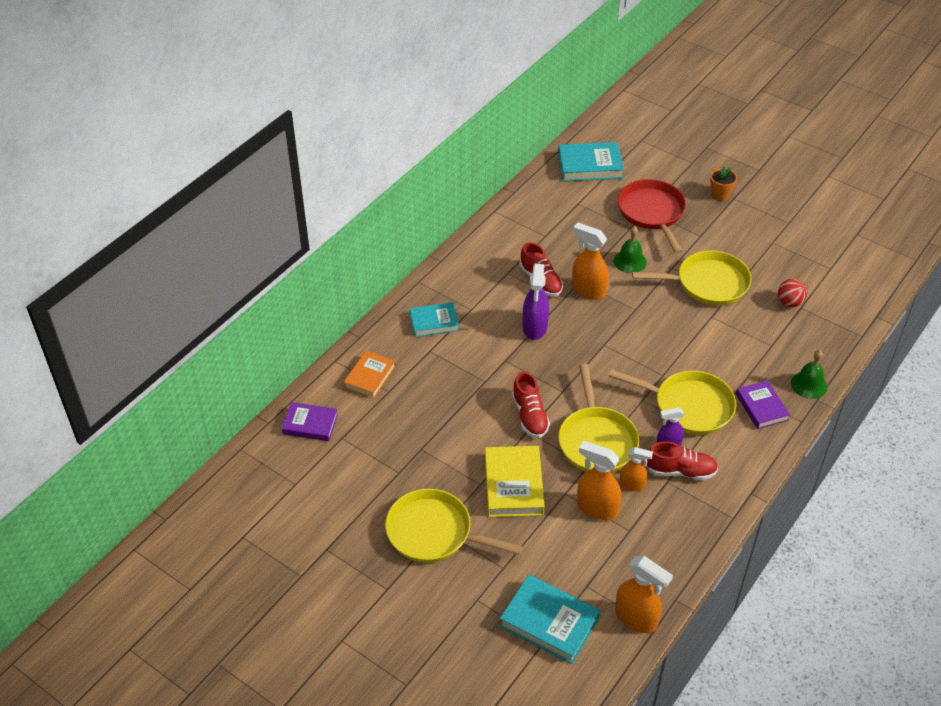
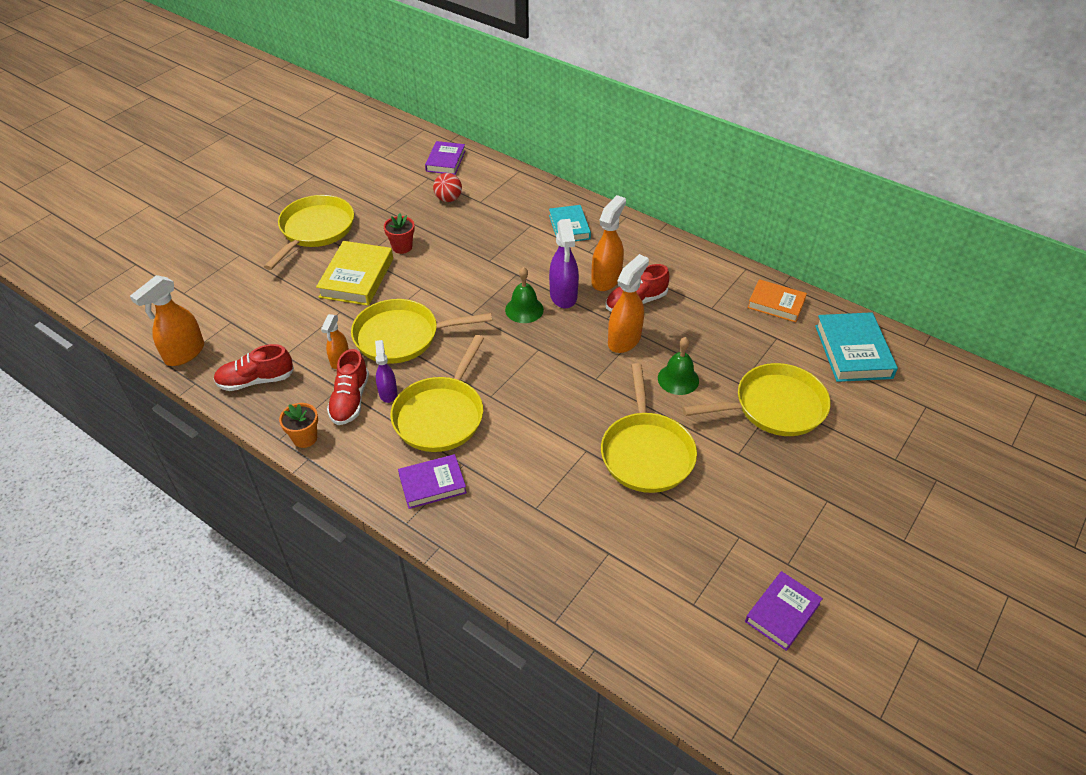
camera: 90 degrees right, 0 degrees up
(370, 377) = (498, 190): orange book -> orange book (776, 304)
(464, 451) = (402, 247): none -> red flower pot
(514, 485) = (357, 278): yellow book -> yellow book turned 75 degrees counterclockwise
(530, 416) = (440, 290): red shoe -> red shoe (256, 380)
(535, 327) = (563, 296): purple spray bottle -> purple spray bottle turned 105 degrees counterclockwise
(549, 622) = (201, 297): turquoise book -> none
(596, 508) = (317, 332): orange spray bottle -> orange spray bottle (606, 279)
(652, 213) = (774, 407): red pan -> yellow pan
(720, 195) = (830, 485): orange flower pot -> orange flower pot (305, 438)
(789, 303) = (616, 540): red ball -> red ball (448, 199)
(809, 384) = (465, 540): green bell -> green bell (524, 309)
(826, 229) = (782, 613): none -> purple book

